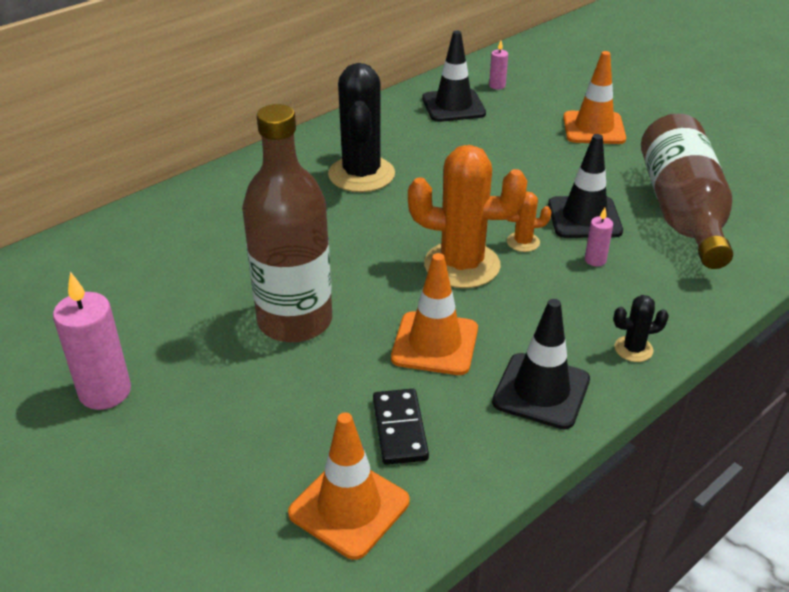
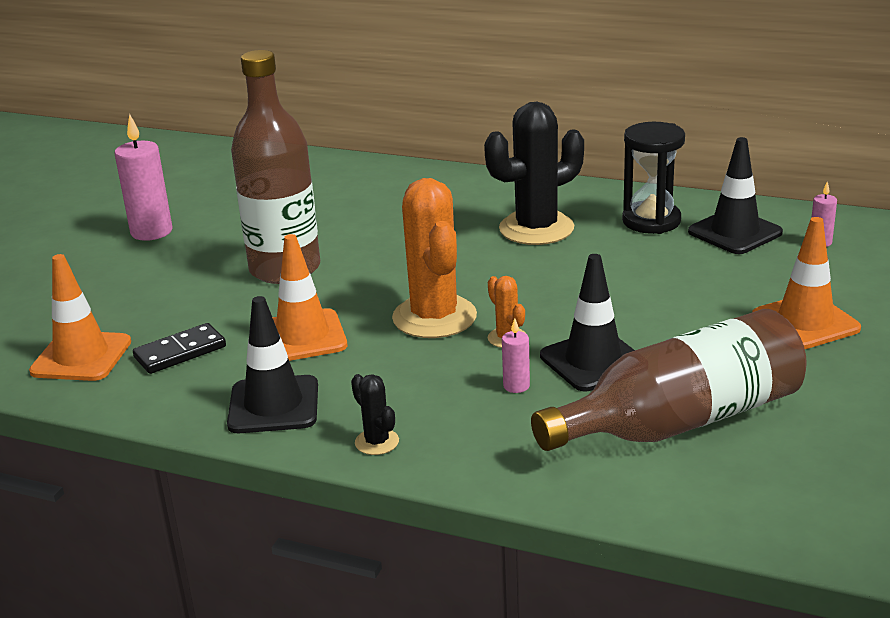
camera: 65 degrees right, 10 degrees down
(403, 127) = (651, 221): none -> black hourglass

